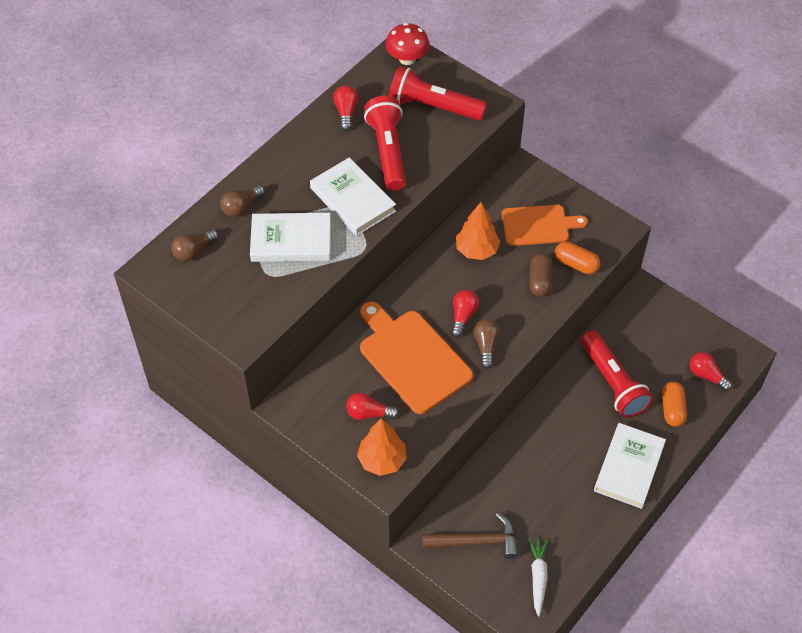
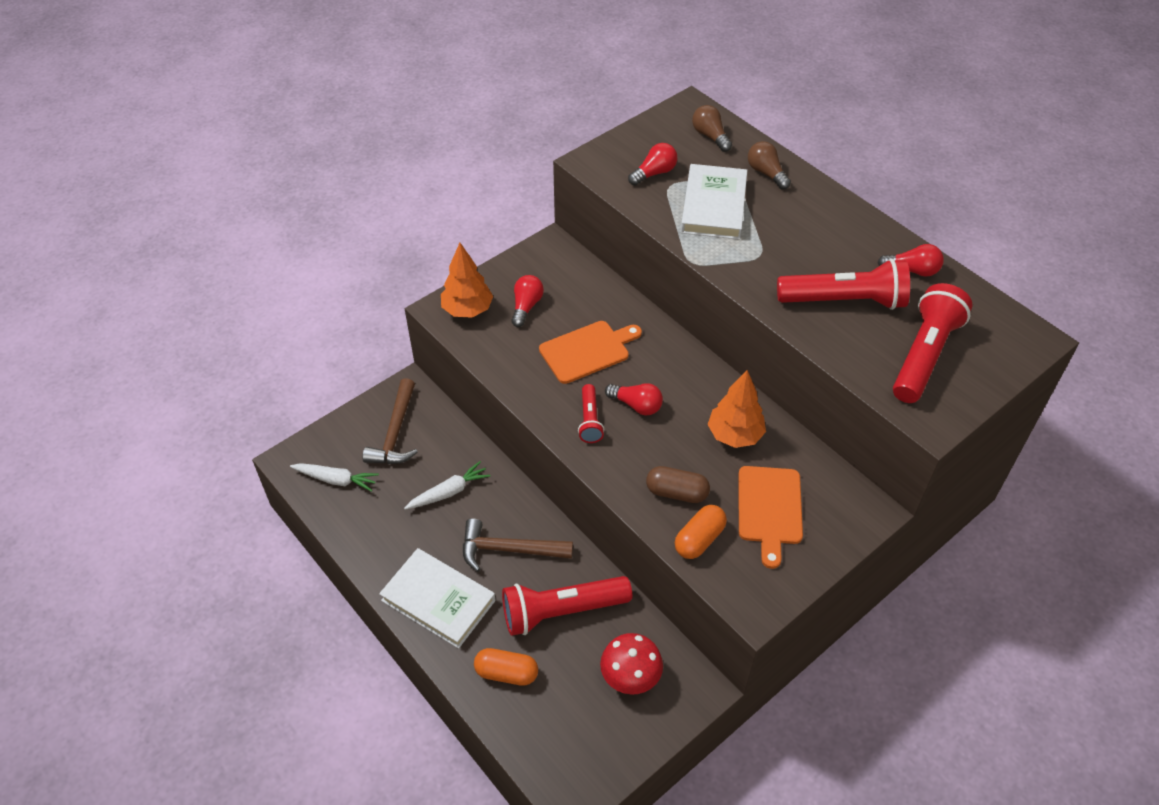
camera: 100 degrees right, 5 degrees down
(352, 200) = (768, 261): white book -> none
(407, 58) = (1015, 341): red mushroom -> red mushroom (630, 676)
(412, 358) = (587, 351): orange cutting board -> orange cutting board, size x0.66
(486, 346) = (590, 420): brown light bulb -> red flashlight
(527, 483) = (449, 492): none -> white carrot
(570, 428) = (508, 549): none -> brown hammer
(706, 375) = (548, 732): red light bulb -> red light bulb (654, 173)

